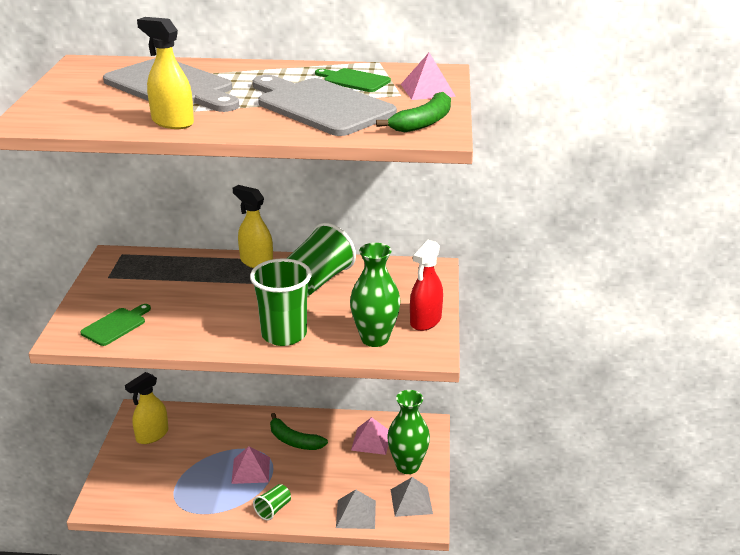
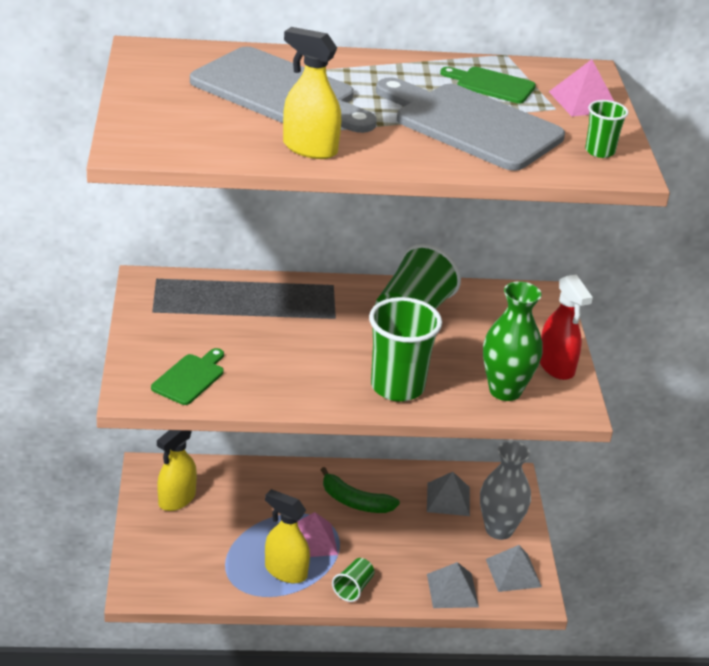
camera: 10 degrees left, 5 degrees up
(256, 262) = (329, 289): yellow spray bottle -> yellow spray bottle (285, 571)
(371, 440) = (448, 499): pink pyramid -> grey pyramid
(407, 466) = (499, 529): green vase -> grey vase
(423, 122) = (600, 151): green banana -> green cup
(425, 321) = (556, 366): red spray bottle -> red spray bottle turned 45 degrees counterclockwise

